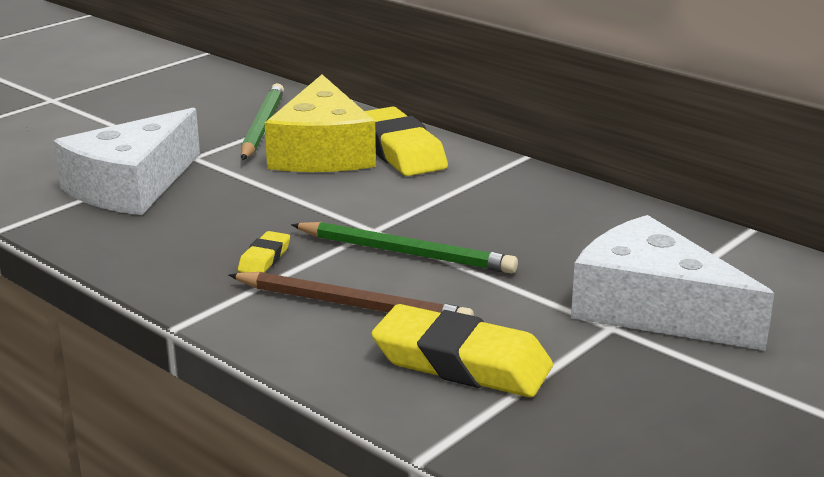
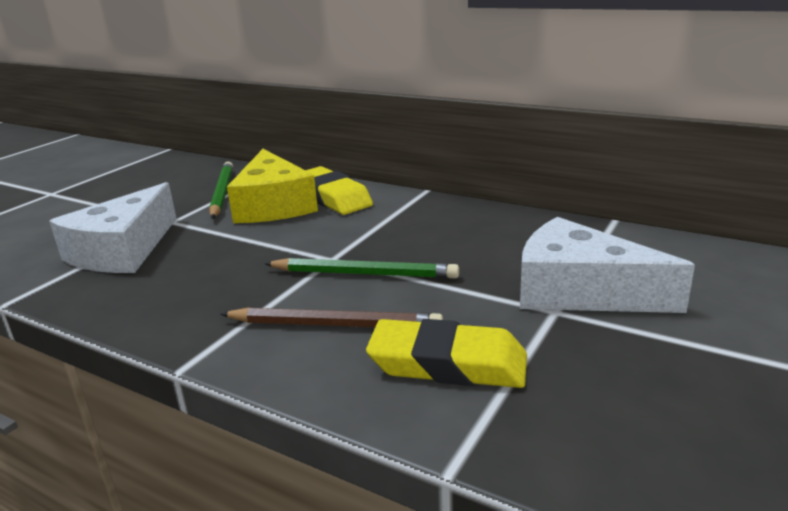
camera: 10 degrees left, 0 degrees up
(264, 258) = (248, 295): yellow eraser -> none

